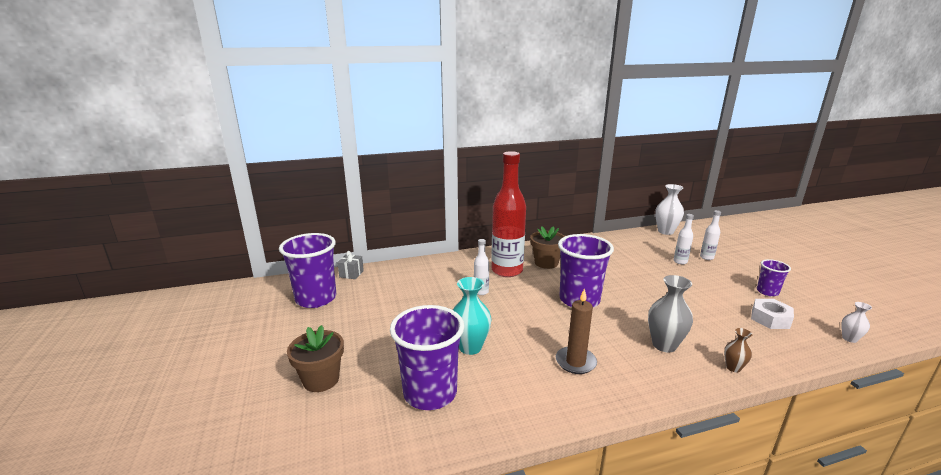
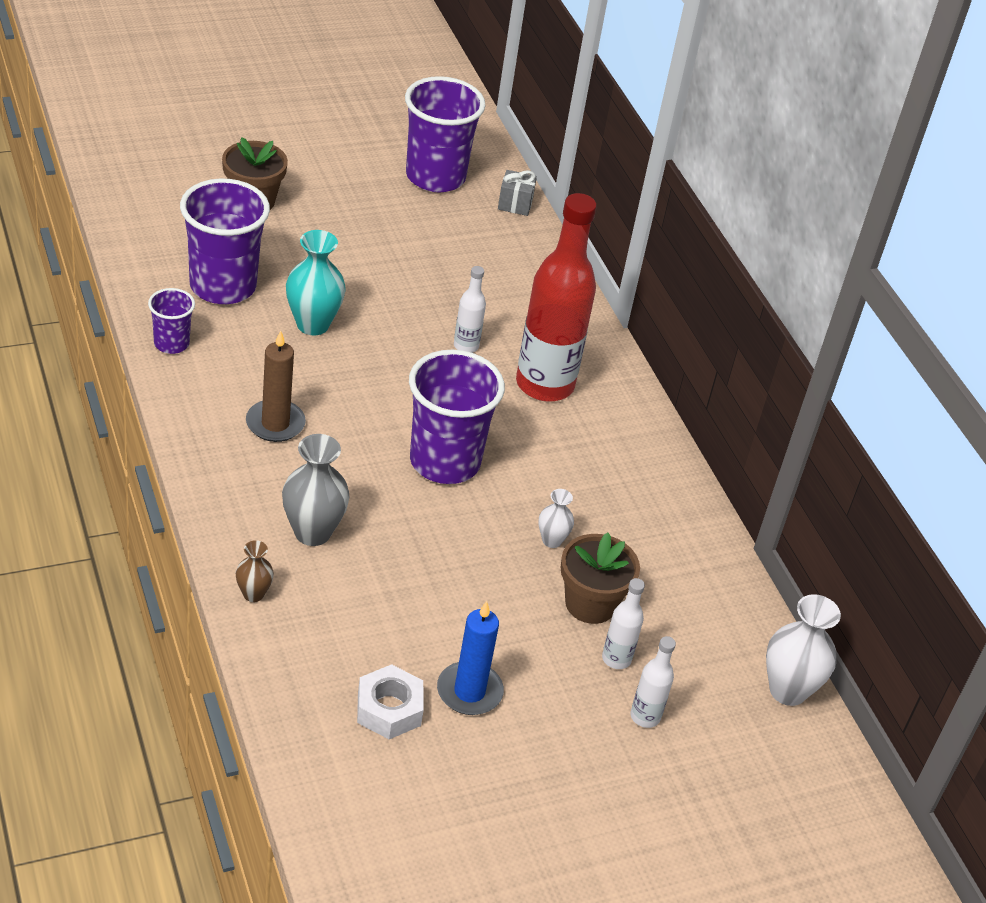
camera: 80 degrees right, 20 degrees up
(546, 263) = (584, 442): brown flower pot -> brown flower pot (590, 603)
(735, 296) = (469, 691): none -> blue candle
(767, 292) = (491, 756): purple cup -> purple cup (171, 343)
(849, 339) = (325, 797): white vase -> white vase (552, 540)

